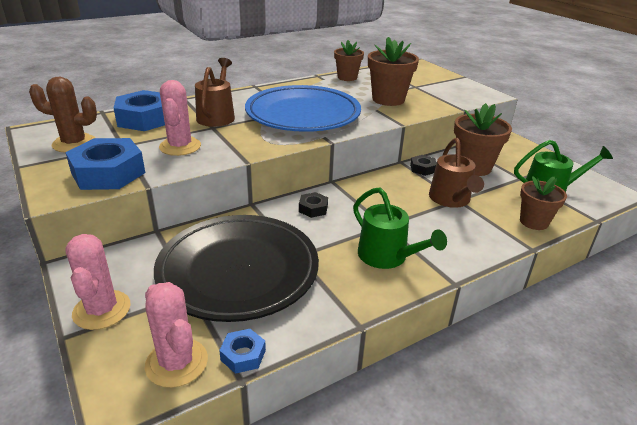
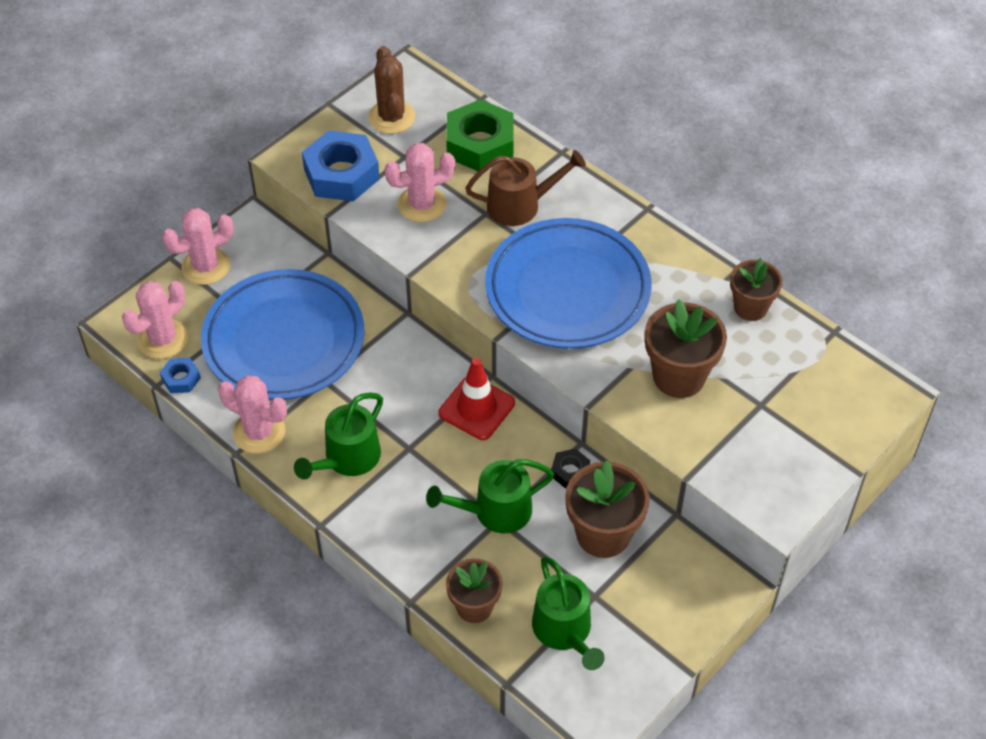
camera: 75 degrees right, 20 degrees up
(145, 119) = (480, 144): blue nut -> green nut
(238, 271) = (284, 340): black plate -> blue plate
(313, 209) = (418, 372): black nut -> none
(340, 305) = (259, 432): none -> pink cactus
(358, 191) = (476, 408): none -> red traffic cone
(451, 199) = (495, 511): brown watering can -> green watering can

